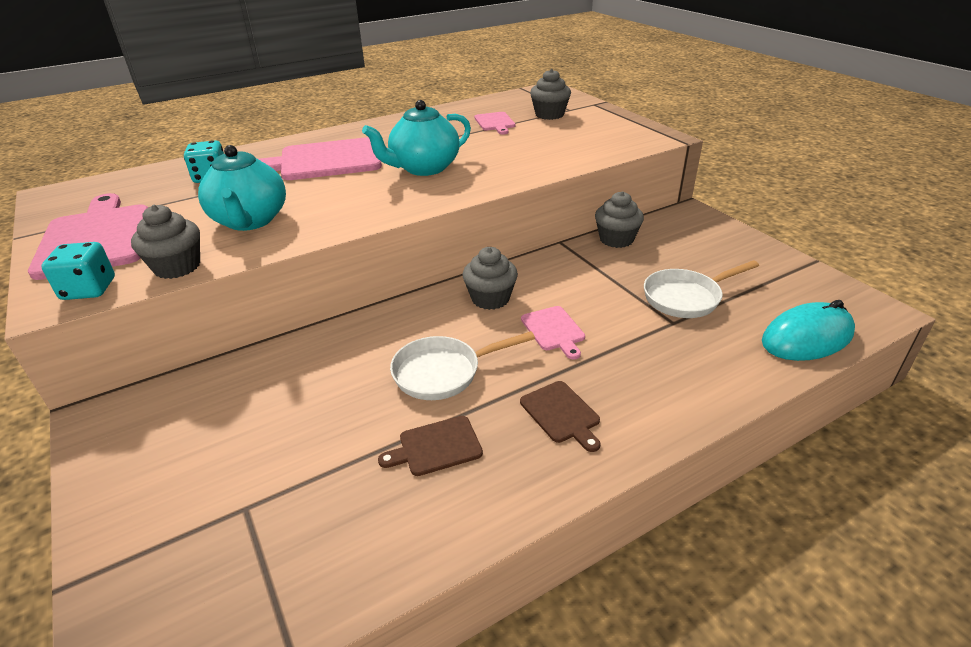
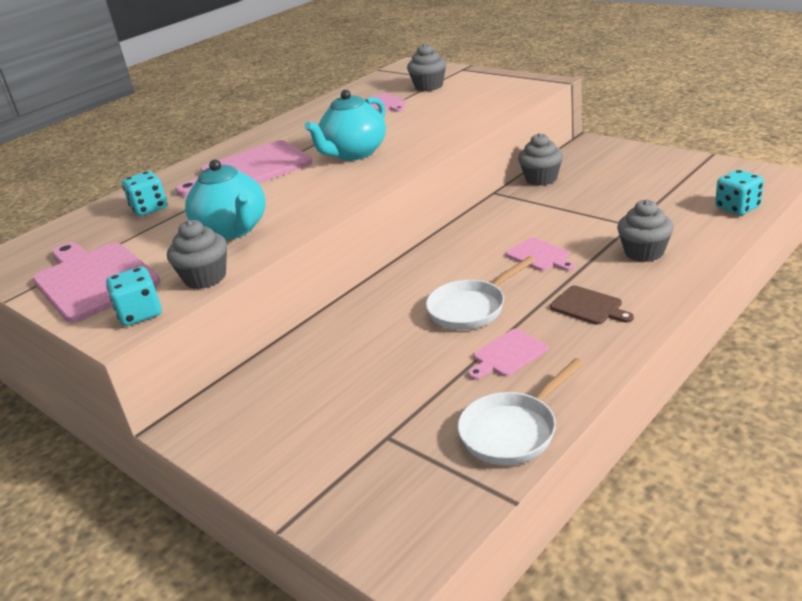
camera: 15 degrees left, 5 degrees down
(436, 447) = (507, 355): brown cutting board -> pink cutting board
(490, 298) = (467, 248): grey cupcake -> grey cupcake (644, 252)
(686, 298) = (629, 205): white pan -> white pan (513, 431)
(807, 337) = (737, 208): turquoise mouse -> turquoise dice

